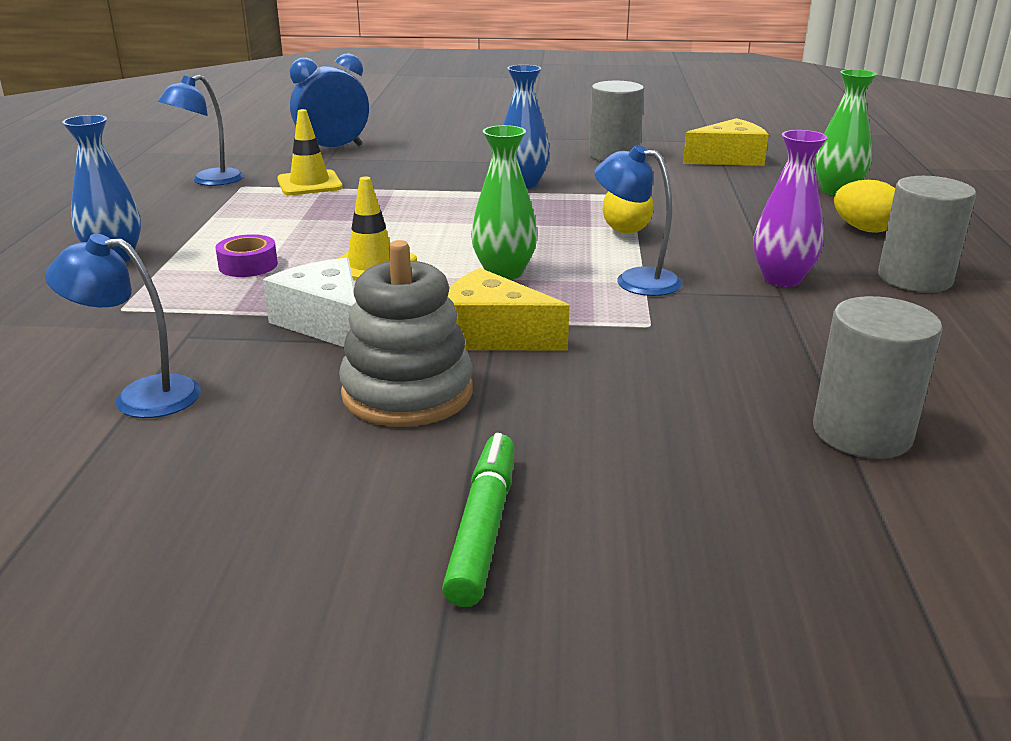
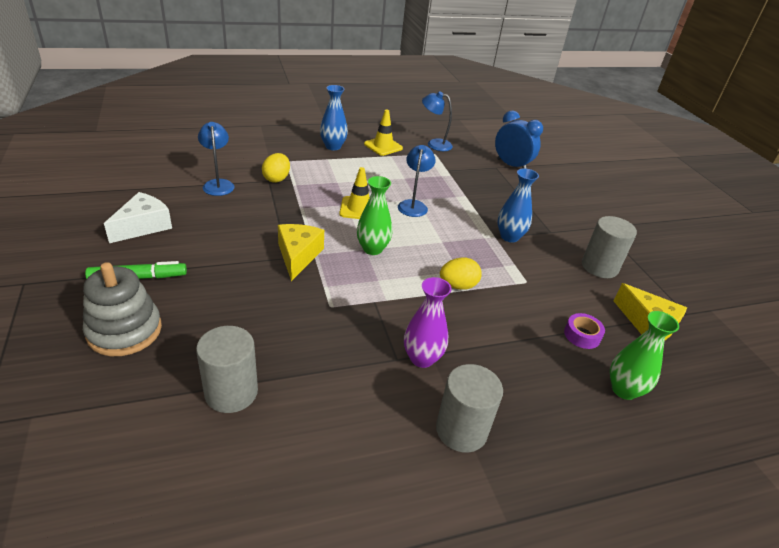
camera: 65 degrees right, 10 degrees up
(248, 265) = (342, 177): purple tape -> purple tape (582, 335)
(309, 184) = (452, 170): yellow traffic cone -> yellow traffic cone (383, 146)
(325, 323) = (293, 209): white cheese -> white cheese (143, 226)
(407, 393) = (236, 242): grey stacking toy -> grey stacking toy (124, 331)
(635, 280) = (387, 296): blue lamp -> blue lamp (413, 205)
(864, 229) = (544, 404): yellow egg -> yellow egg (276, 179)

